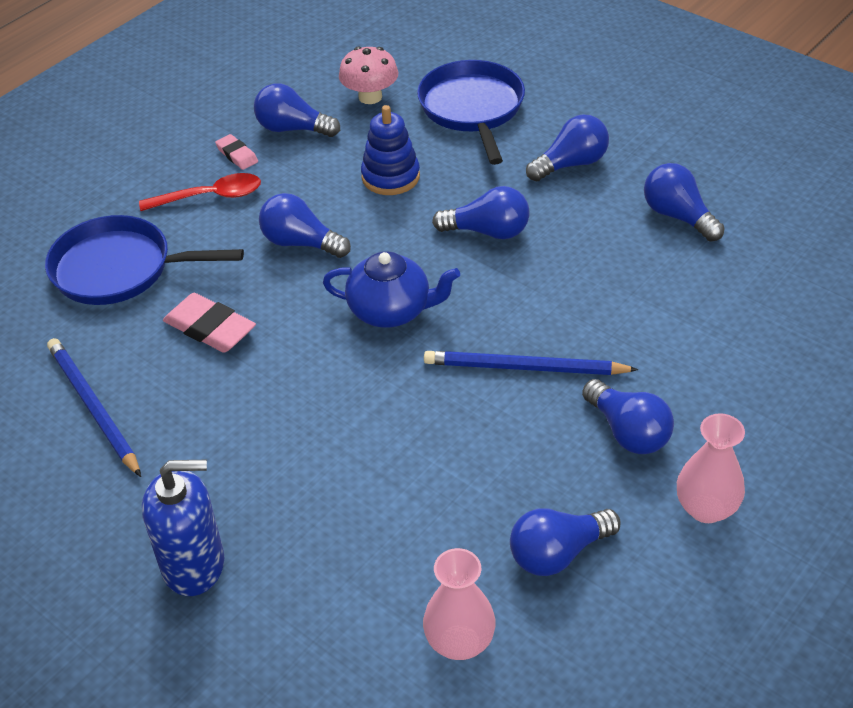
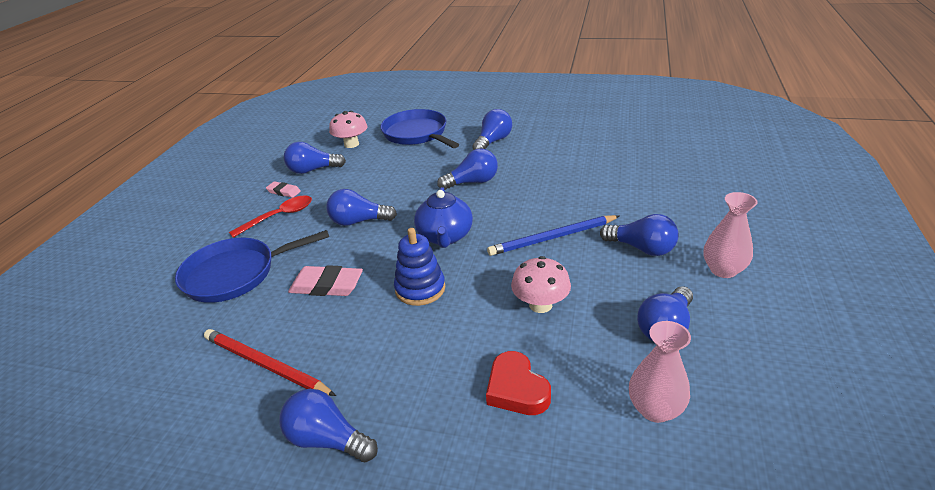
camera: 25 degrees left, 10 degrees down
(93, 407) = (265, 365): blue pencil -> red pencil
(194, 565) = (419, 442): blue soap dispenser -> none
(330, 552) = (516, 389): none -> red heart
(390, 177) = (392, 175): blue stacking toy -> blue stacking toy (420, 289)
(391, 310) = (445, 236): blue teapot -> blue teapot turned 105 degrees clockwise
(435, 459) = (540, 305): none -> pink mushroom
(678, 216) = (571, 146): blue light bulb -> blue light bulb (327, 439)

